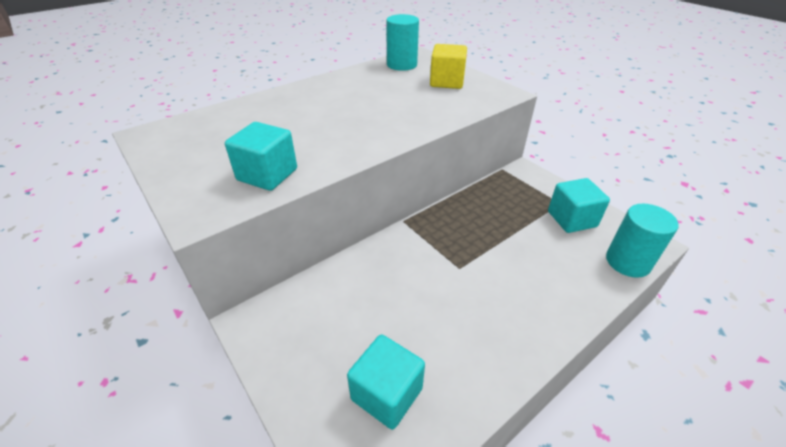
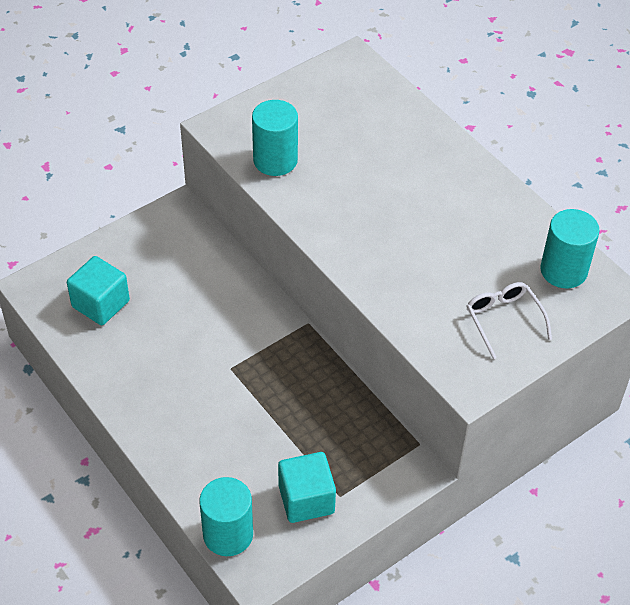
camera: 90 degrees right, 10 degrees up
(267, 174) = (275, 160): turquoise cube -> turquoise cylinder
(446, 82) = (503, 319): yellow cube -> white glasses

